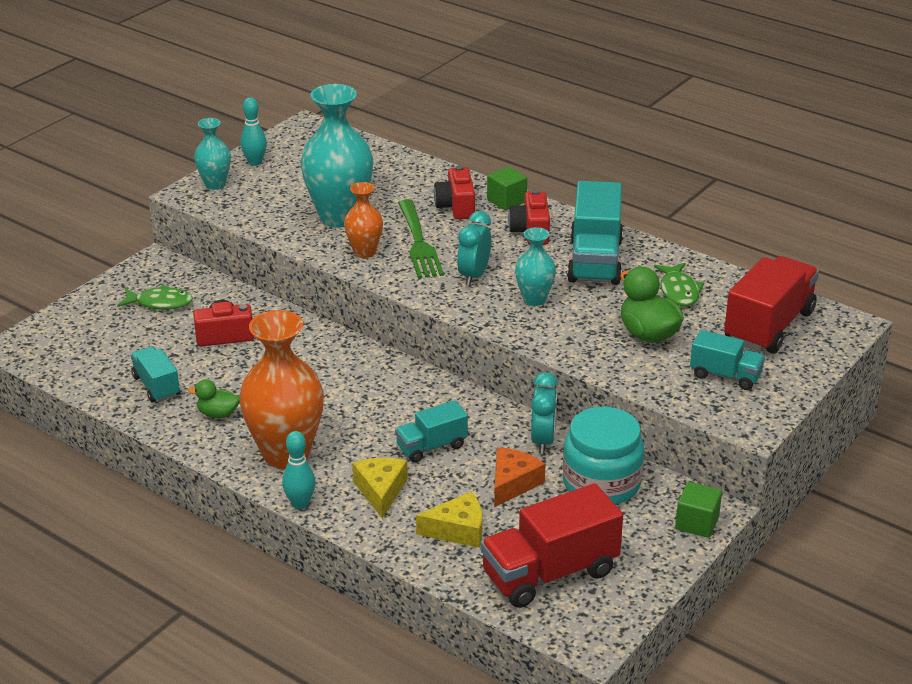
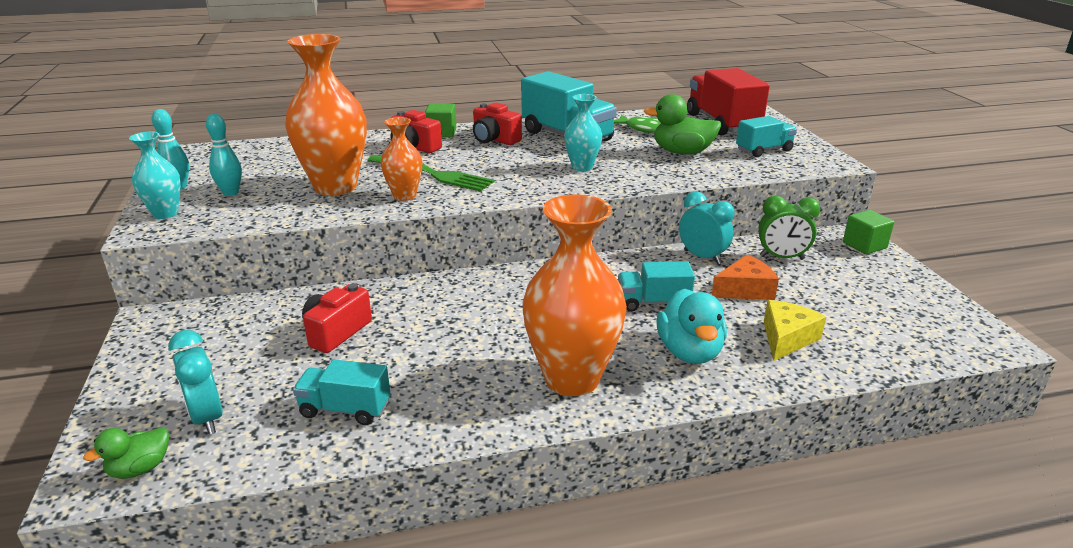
camera: 50 degrees left, 5 degrees down
(160, 303) = (217, 345): green fish -> none
(218, 414) = (452, 390): green duck -> green duck (140, 469)
(300, 504) = (661, 404): turquoise bowling pin -> turquoise bowling pin (231, 193)
(339, 217) = (335, 186): turquoise vase -> orange vase
(381, 491) = (689, 352): yellow cheese -> turquoise duck
(431, 446) = (653, 302): turquoise truck -> turquoise truck turned 75 degrees clockwise
(474, 276) = (515, 173): turquoise clock -> turquoise clock (207, 418)
(513, 483) = (745, 289): orange cheese -> orange cheese turned 90 degrees clockwise
(550, 573) = (884, 322): red truck -> none
(601, 483) = (781, 257): turquoise jar -> green clock

